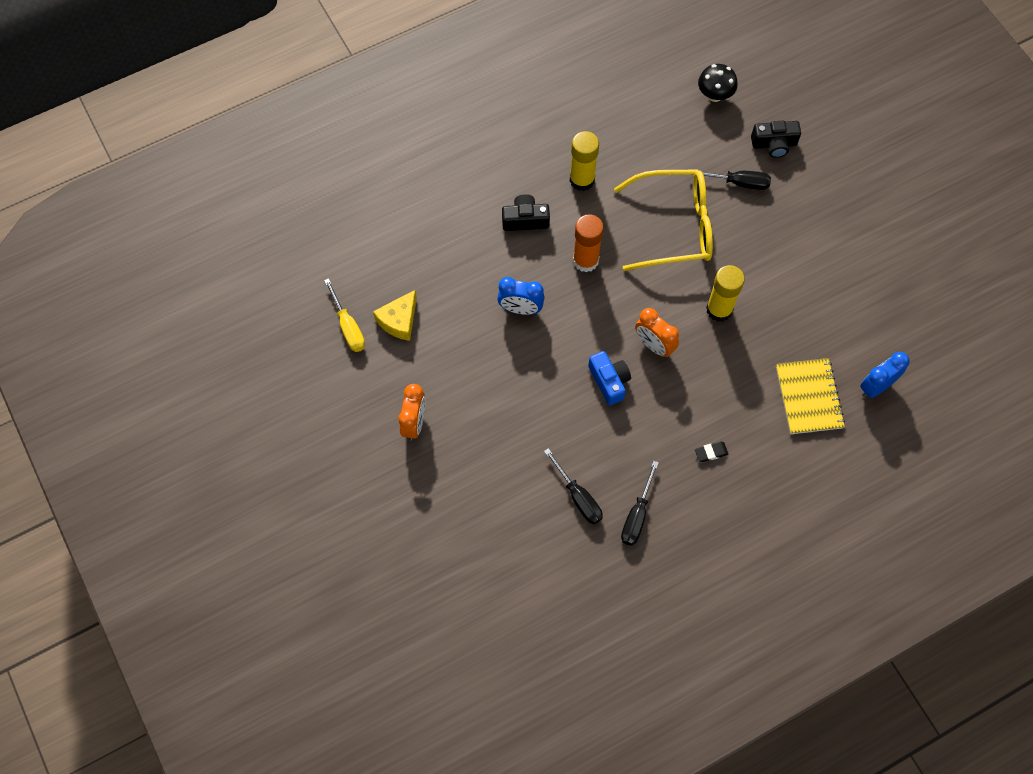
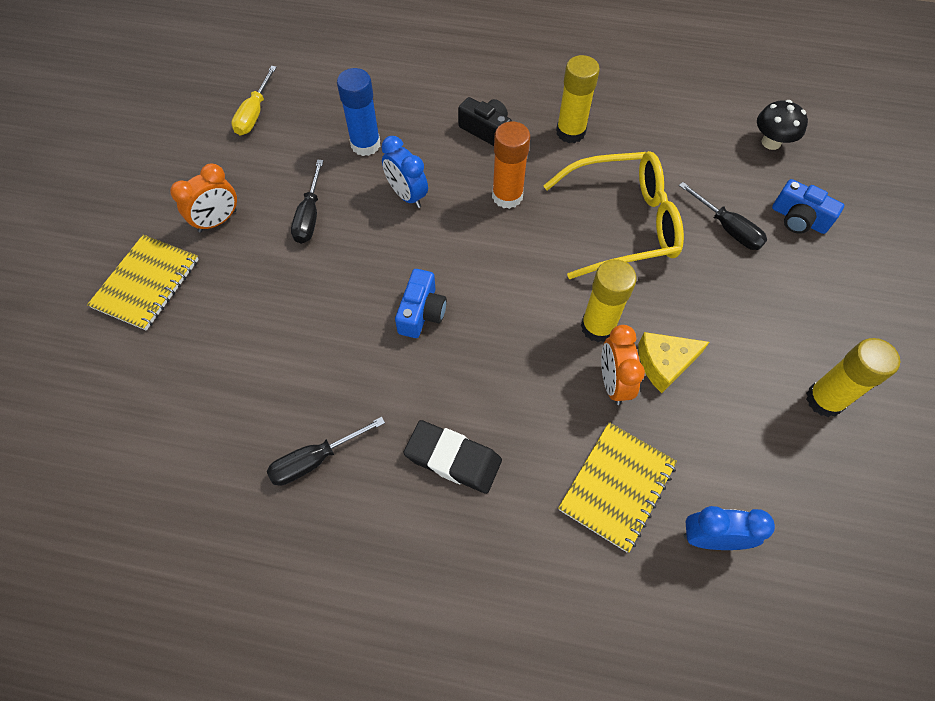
camera: 40 degrees right, 5 degrees down
(399, 320) = (298, 136): yellow cheese -> yellow cheese (664, 363)
(416, 500) = (146, 283): none -> yellow notebook
(453, 292) = (365, 144): none -> blue glue stick
(578, 497) = (280, 395): black screwdriver -> black screwdriver (310, 216)
(654, 345) = (498, 312): orange clock -> orange clock (613, 383)
(674, 226) = (622, 223): yellow glasses -> yellow glasses turned 45 degrees counterclockwise
(711, 452) = (453, 459): black eraser -> black eraser, size x2.04
(774, 144) = (798, 219): black camera -> blue camera
(874, 260) = (824, 400): none -> yellow glue stick

